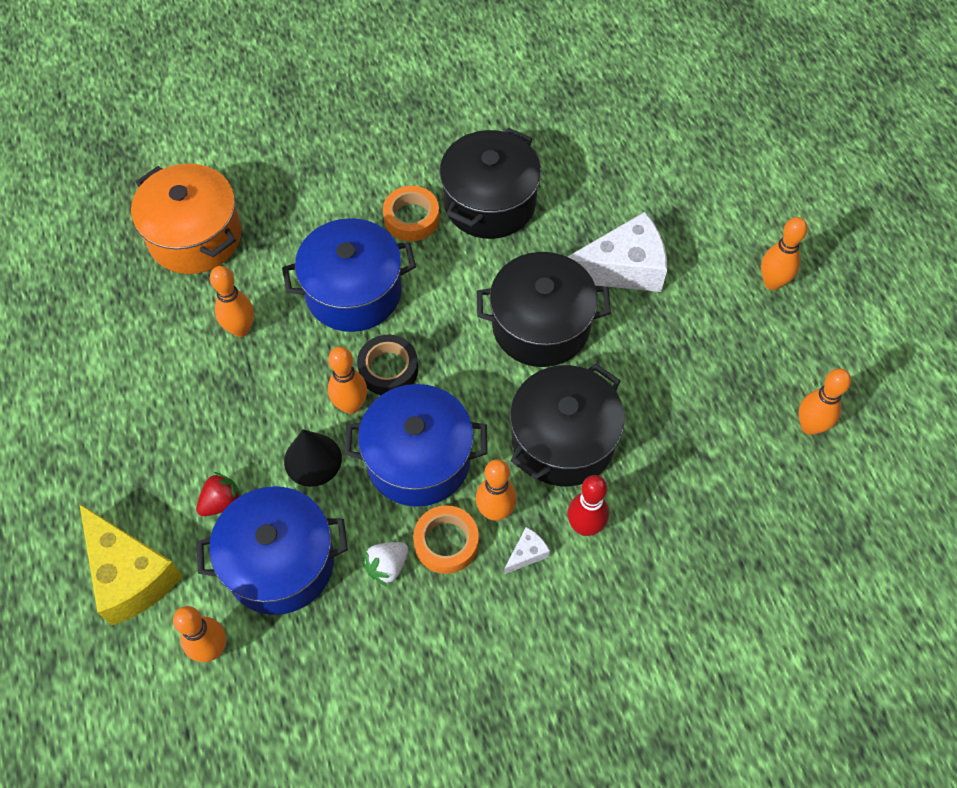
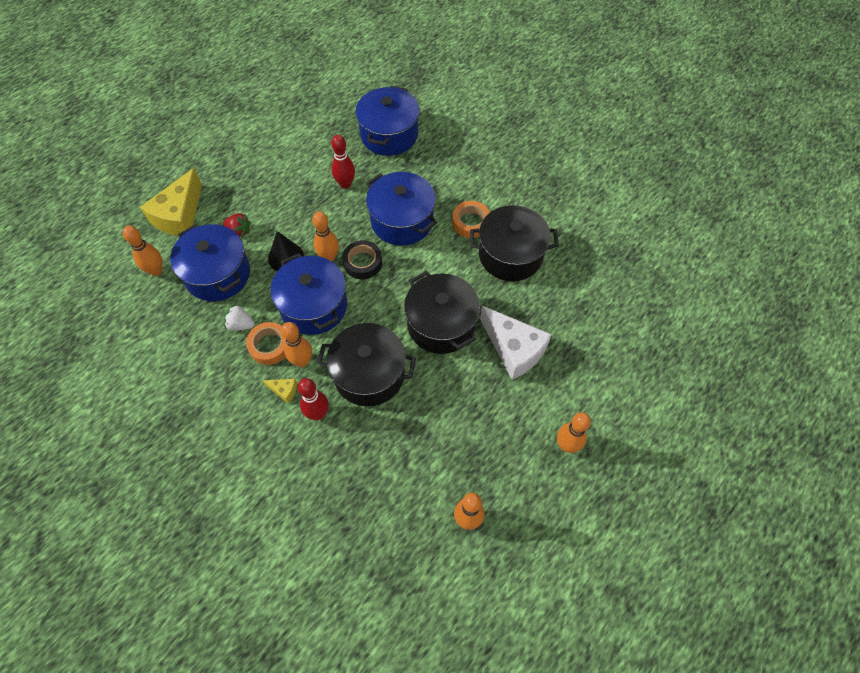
camera: 60 degrees right, 0 degrees up
(195, 236) = (389, 135): orange pot -> blue pot
(240, 329) = (345, 184): orange bowling pin -> red bowling pin
(526, 554) = (284, 391): white cheese -> yellow cheese

